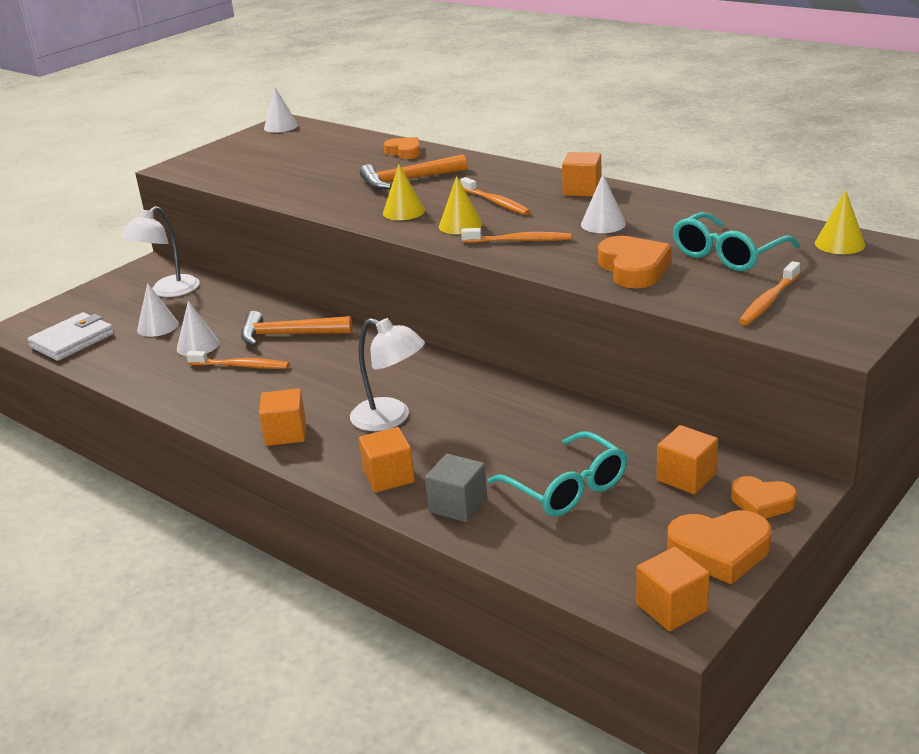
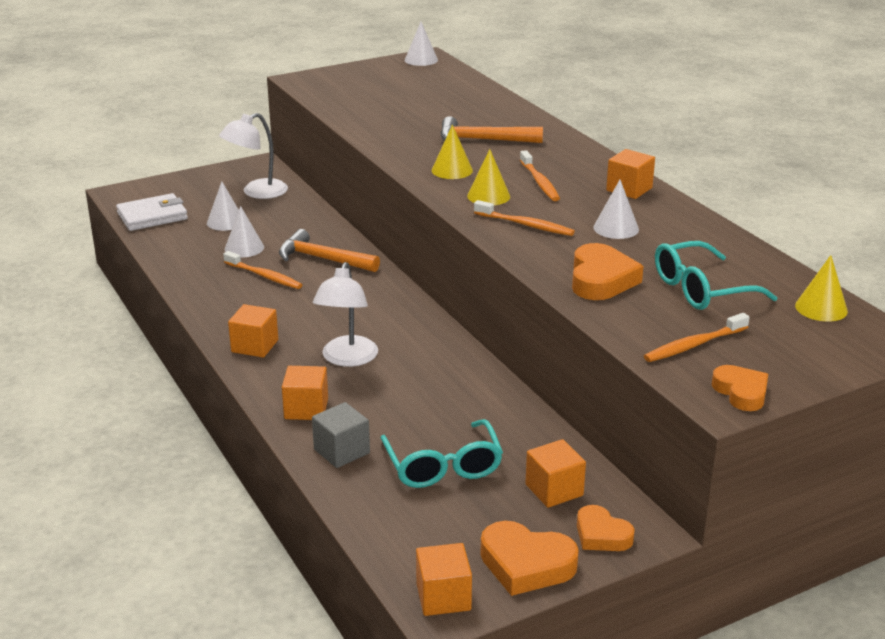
camera: 20 degrees right, 0 degrees up
(390, 418) = (347, 359): white lamp -> white lamp turned 45 degrees clockwise
(404, 152) = (504, 111): orange heart -> orange heart (741, 392)

